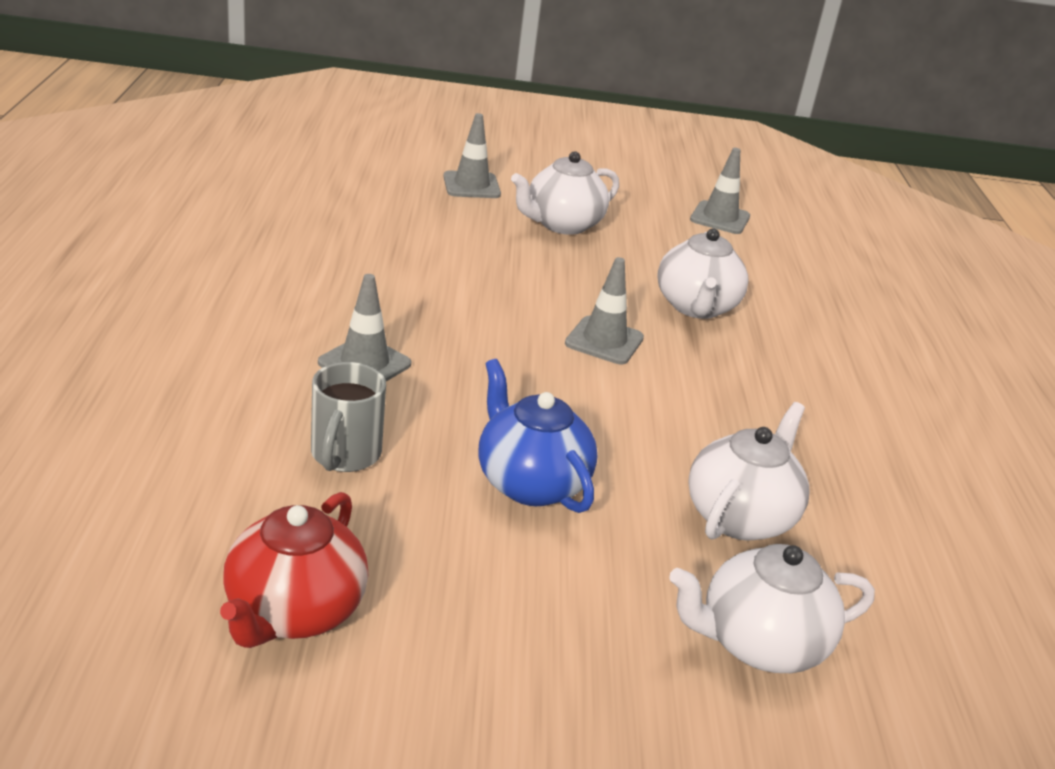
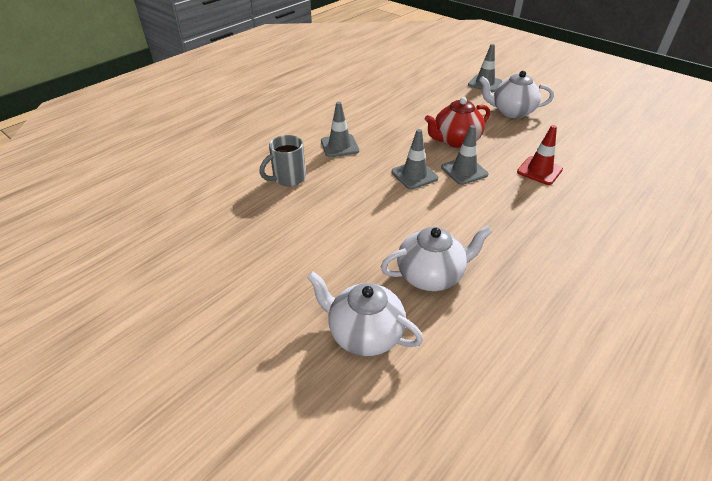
camera: 45 degrees right, 10 degrees up
(293, 612) = (202, 227): red teapot -> red teapot (455, 141)
(530, 483) = (348, 218): blue teapot -> none
(696, 307) = (539, 171): white teapot -> red traffic cone
(720, 218) = (617, 130): grey traffic cone -> grey traffic cone (414, 175)

